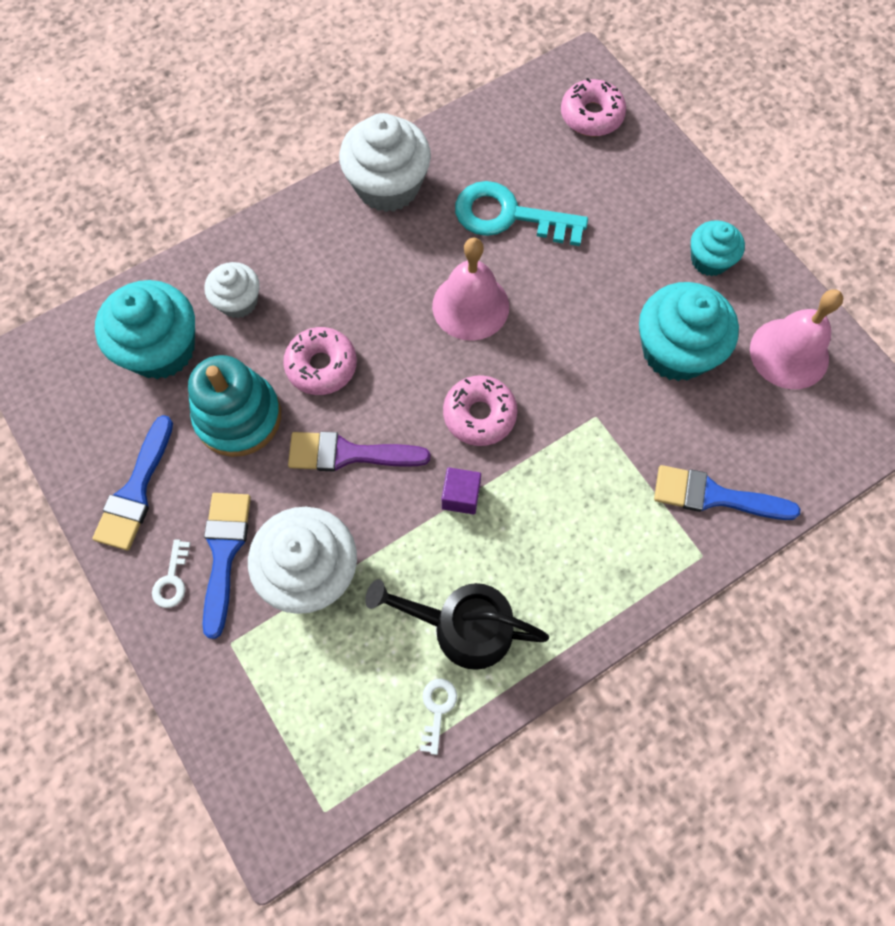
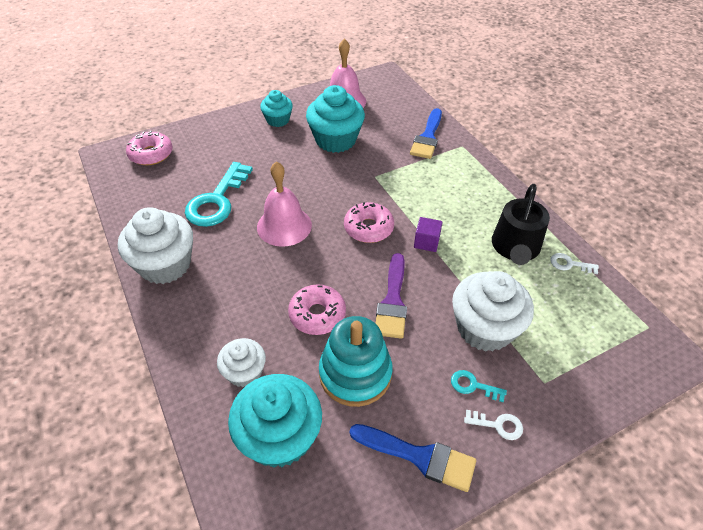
camera: 85 degrees left, 20 degrees down
(224, 553) = (473, 386): blue brush -> turquoise key

